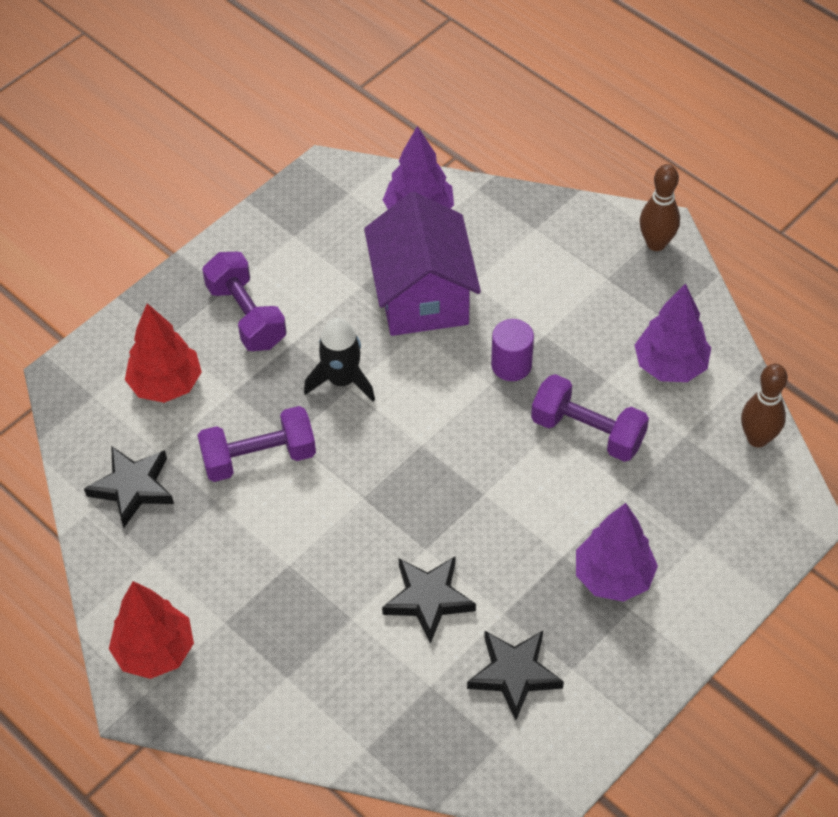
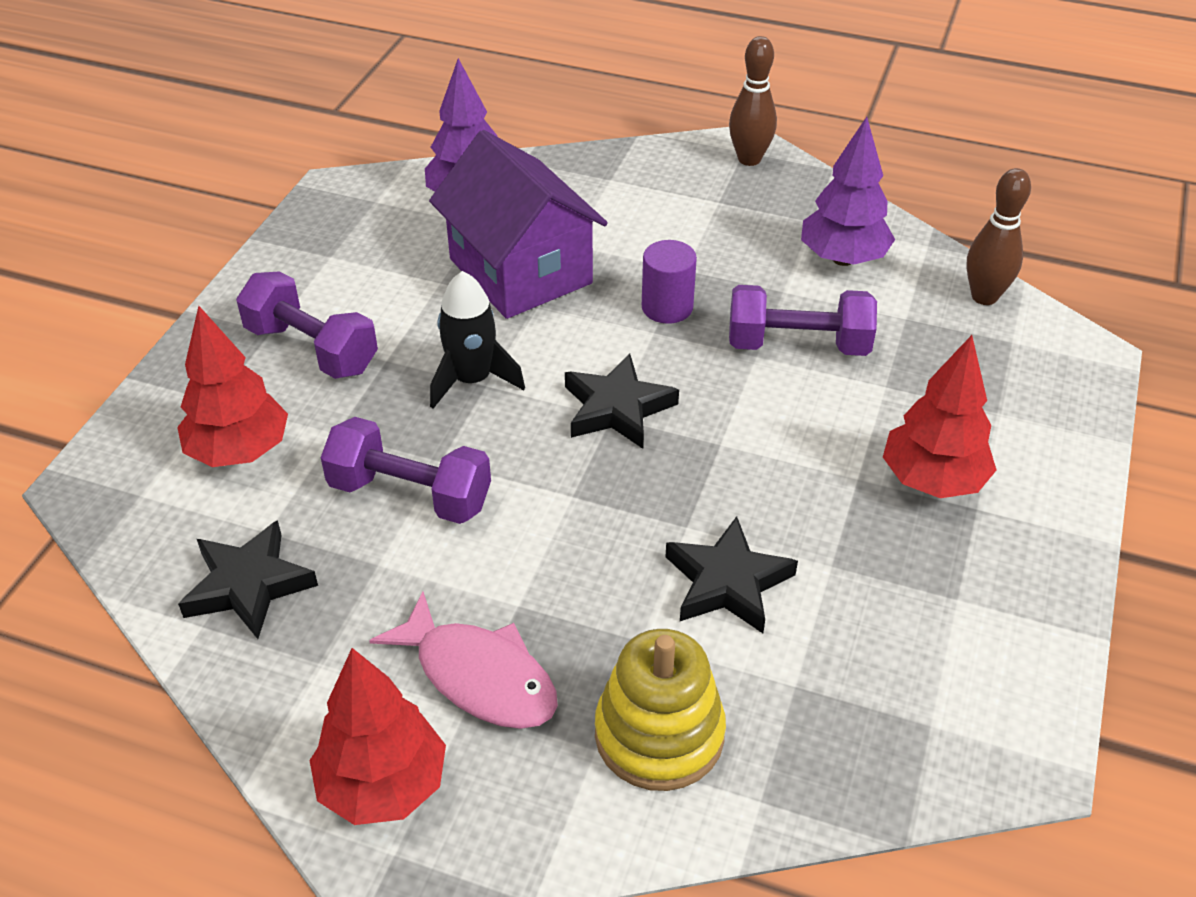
camera: 25 degrees left, 10 degrees down
(241, 603) = (479, 676): none -> pink fish
(259, 458) = (410, 494): purple dumbbell -> purple dumbbell turned 60 degrees clockwise
(329, 684) = (659, 734): none -> yellow stacking toy
(514, 674) = (893, 631): black star -> black star (617, 408)
(613, 577) = (932, 480): purple tree -> red tree

